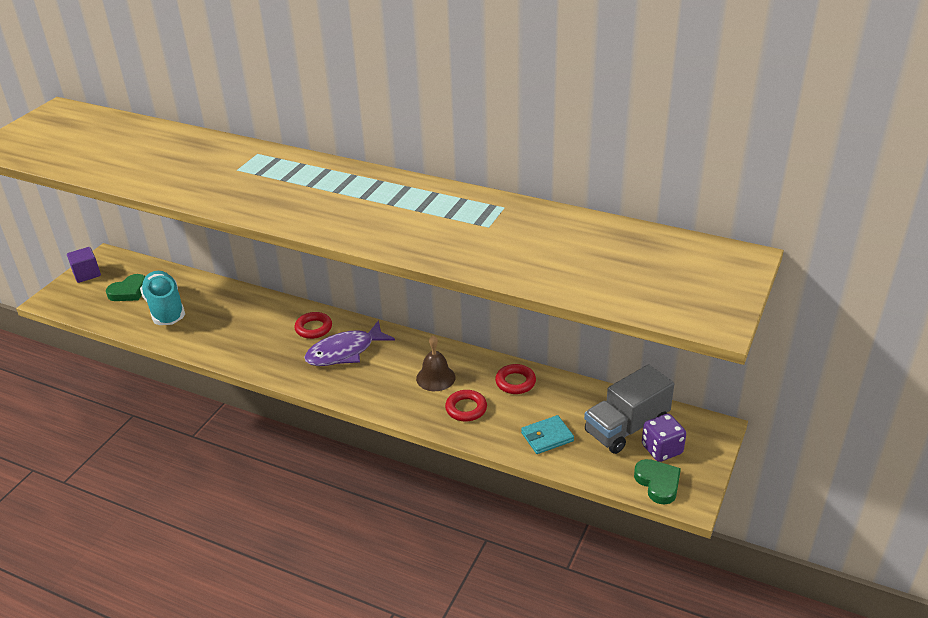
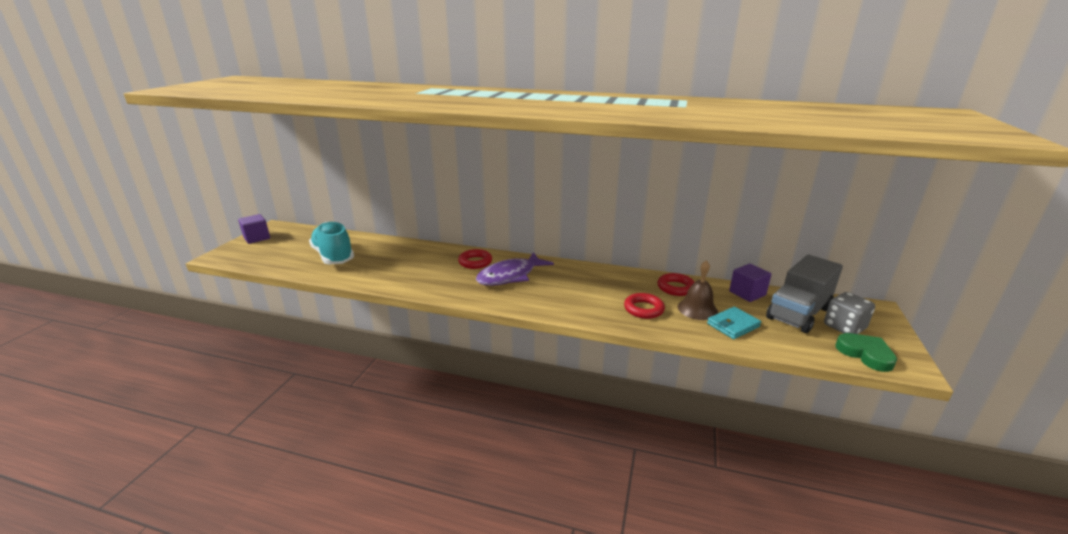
camera: 10 degrees left, 10 degrees down
(129, 291) = (297, 247): green heart -> none
(435, 378) = (602, 289): brown bell -> brown bell (697, 309)
(589, 396) = (747, 293): none -> purple cube
(662, 449) = (844, 327): purple dice -> grey dice

